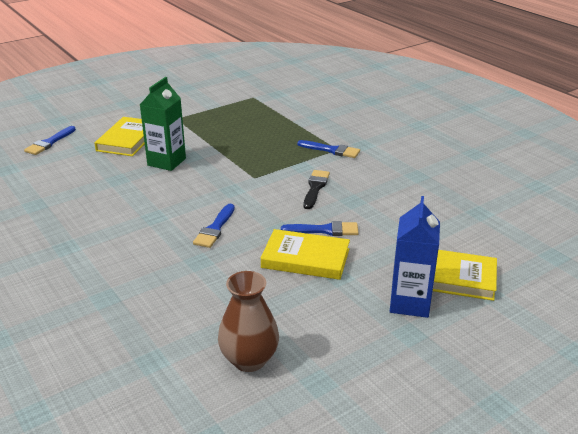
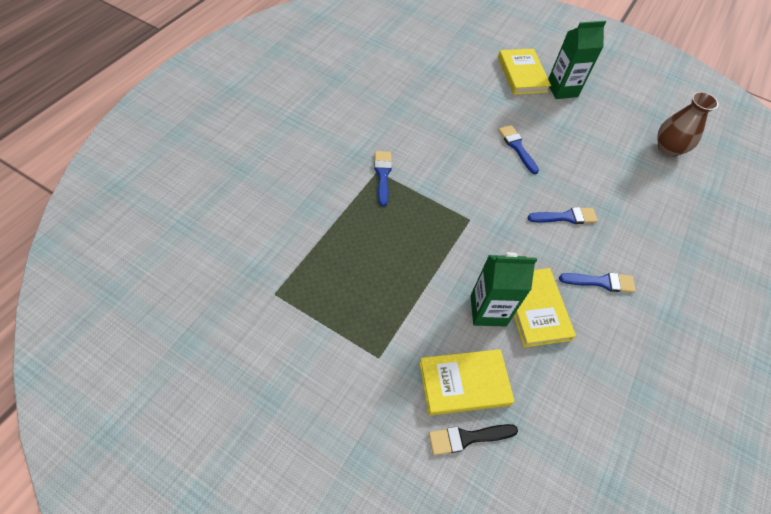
camera: 120 degrees left, 25 degrees up
(49, 143) = (526, 484): blue brush -> blue brush (601, 282)
(305, 258) = (558, 149): yellow book -> yellow book (535, 309)
(315, 188) = (459, 169): black brush -> black brush (467, 438)
(410, 303) = (562, 89): blue carton -> green carton

